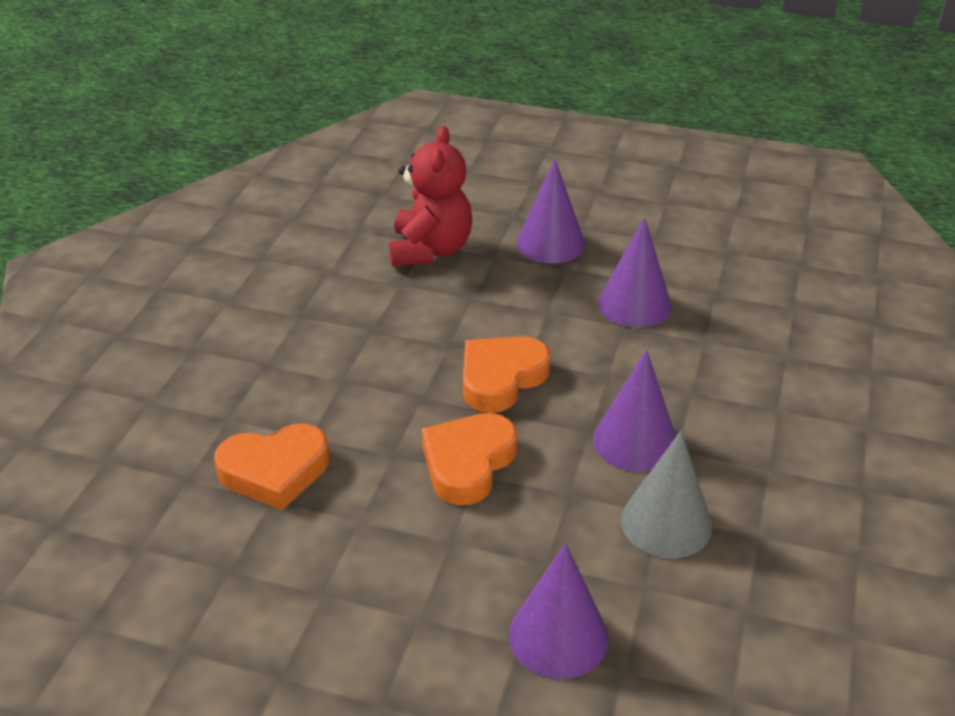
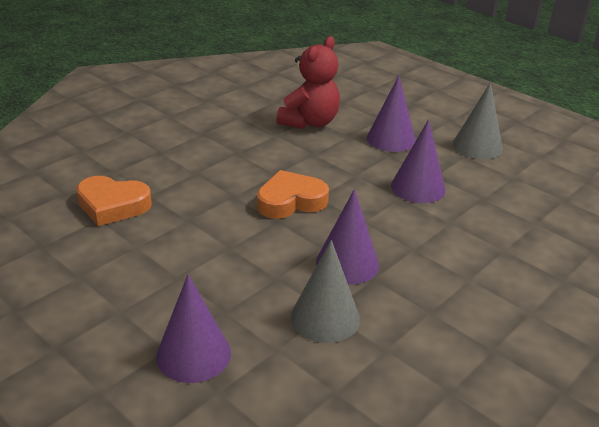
camera: 25 degrees right, 5 degrees down
(468, 463) = (227, 239): orange heart -> none
(658, 220) = (477, 146): none -> grey cone

